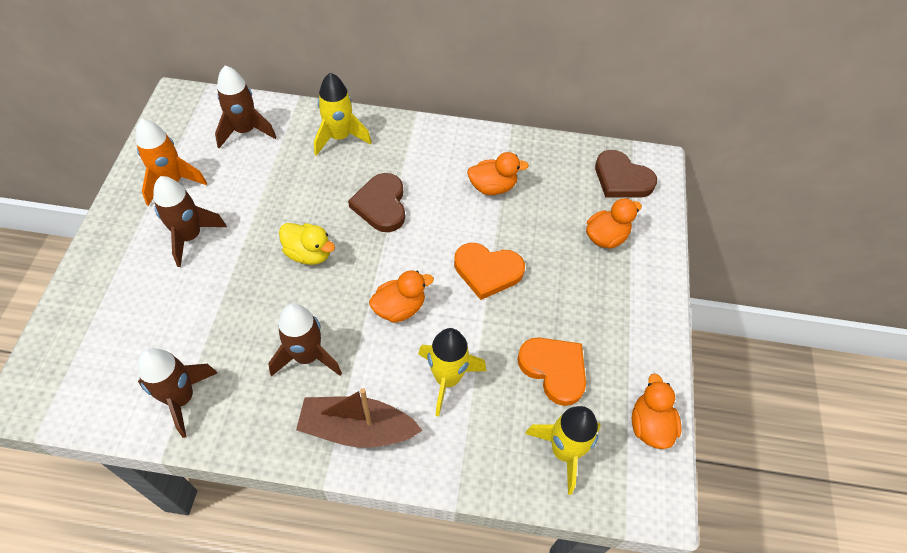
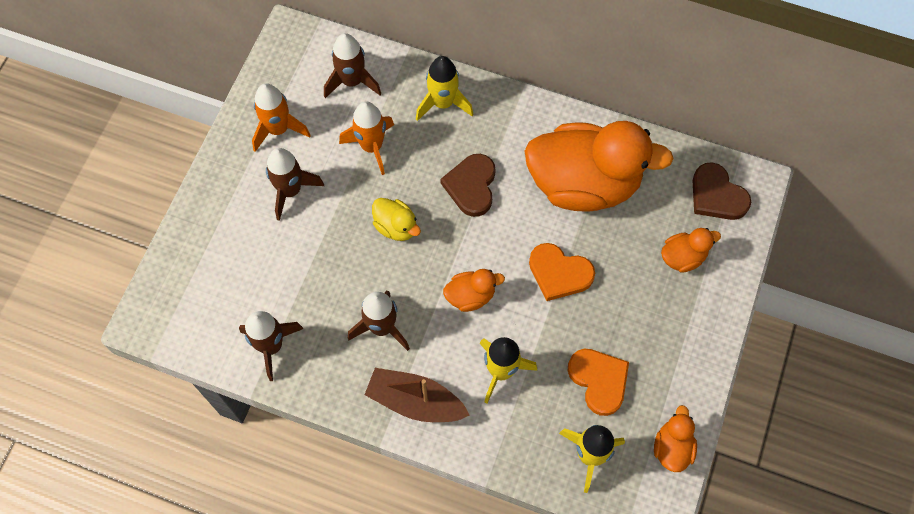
camera: 15 degrees right, 10 degrees up
(273, 184) = (372, 147): none -> orange rocket
(492, 187) = (583, 184): orange duck -> orange duck, size x2.34

